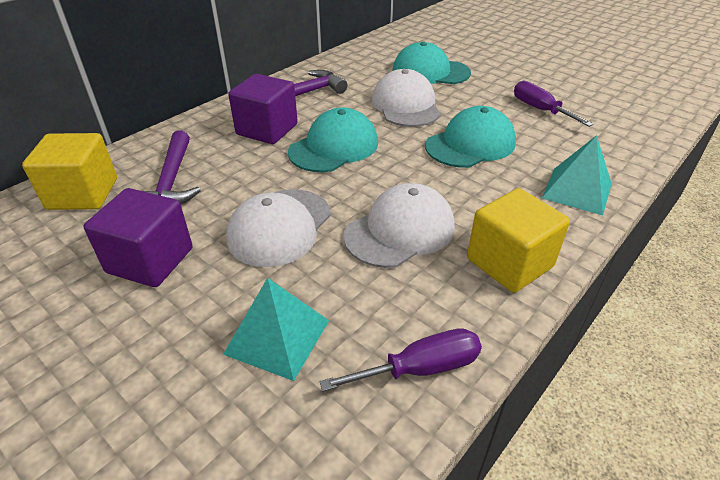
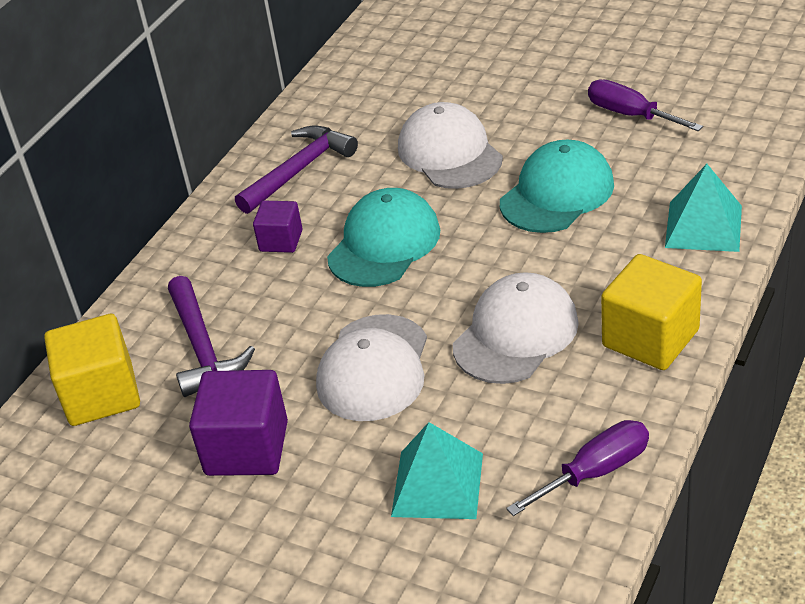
camera: 10 degrees left, 0 degrees up
(267, 129) = (281, 241): purple cube -> purple cube, size x0.58
(430, 72) = (460, 85): turquoise cap -> none

